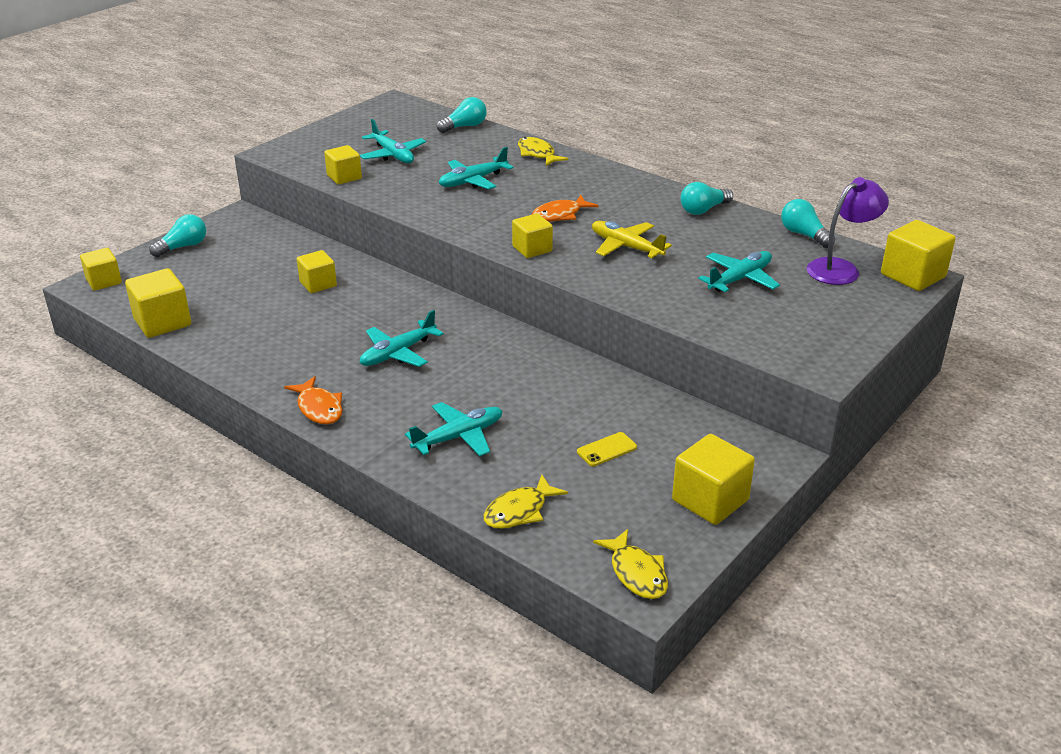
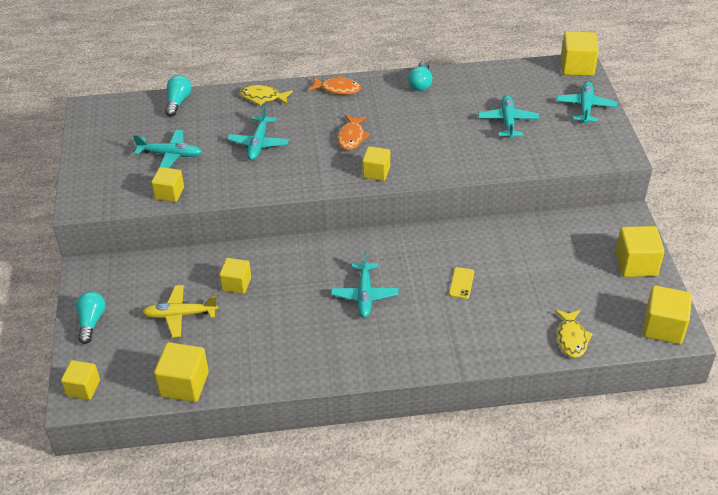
camera: 45 degrees left, 10 degrees up
(319, 408) = (382, 363): orange fish -> orange fish (337, 89)
(458, 437) = (480, 321): turquoise plane -> turquoise plane (585, 107)
(607, 450) = (556, 272): yellow phone -> yellow phone (461, 283)
(626, 247) = (422, 137): yellow plane -> yellow plane (180, 315)
(636, 573) = (663, 327): yellow fish -> yellow cube
(804, 235) = (493, 70): turquoise light bulb -> none
(840, 268) = (541, 83): purple lamp -> none

